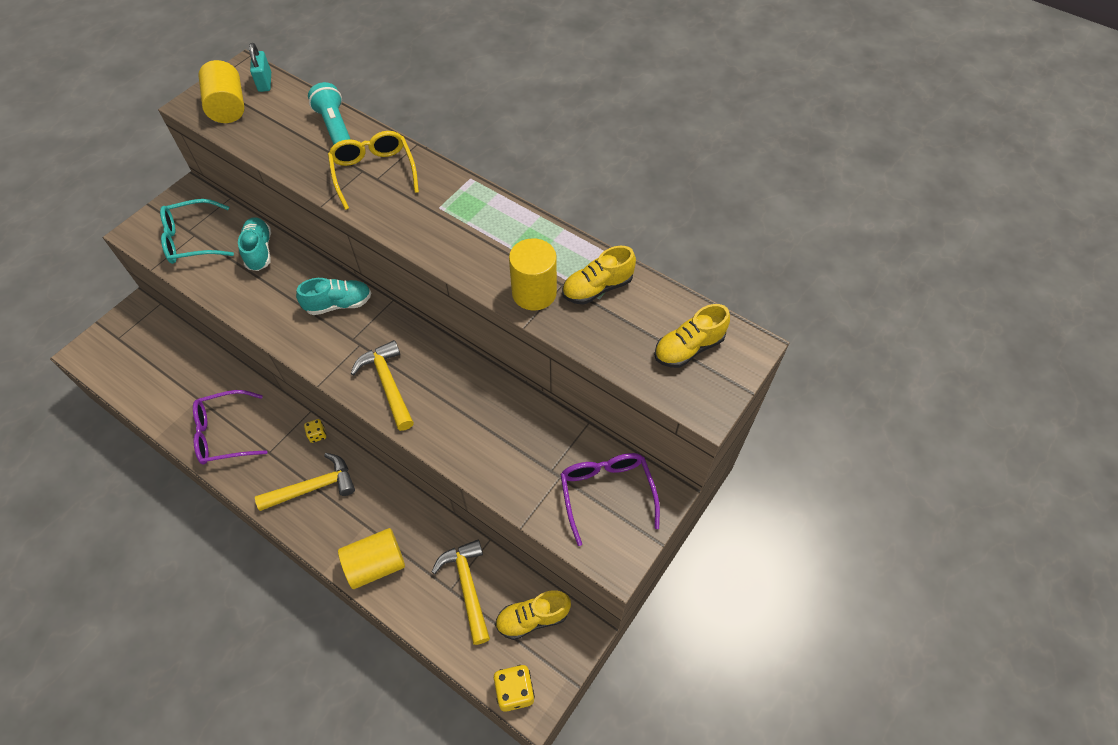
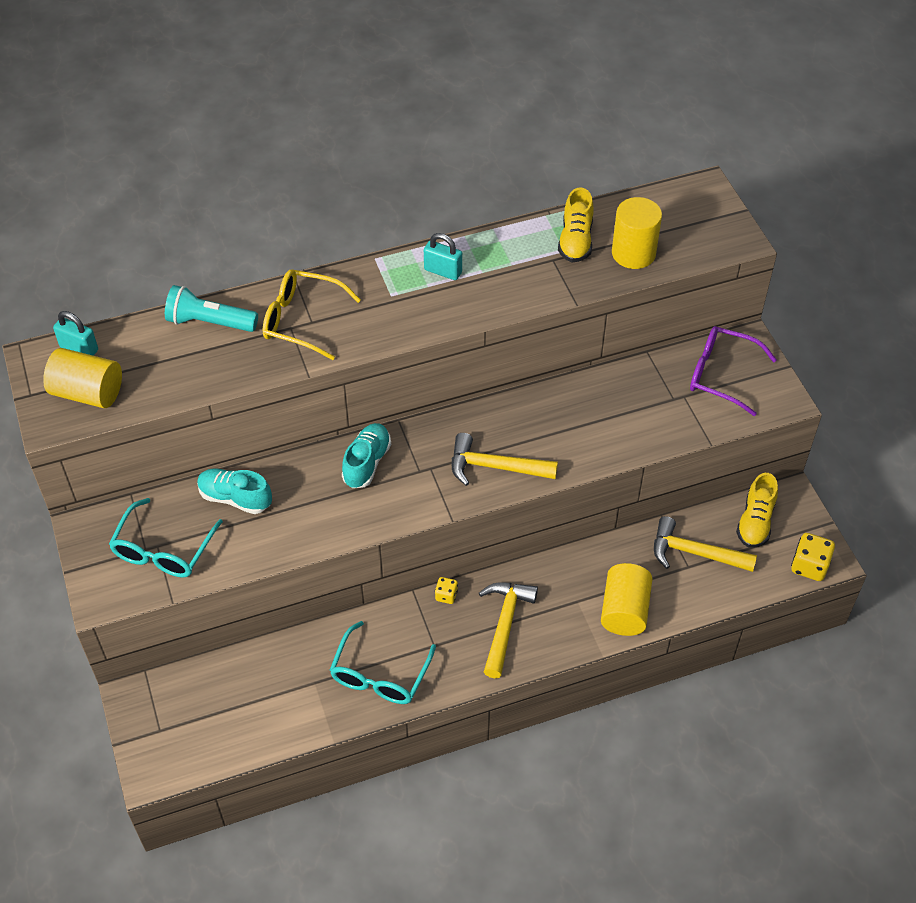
camera: 55 degrees left, 5 degrees down
(224, 434) = (380, 675): purple glasses -> turquoise glasses
(489, 223) = (443, 271): none -> turquoise padlock
(534, 293) = (546, 280): yellow cylinder -> yellow cylinder (633, 253)
(688, 348) = (679, 220): yellow shoe -> none

